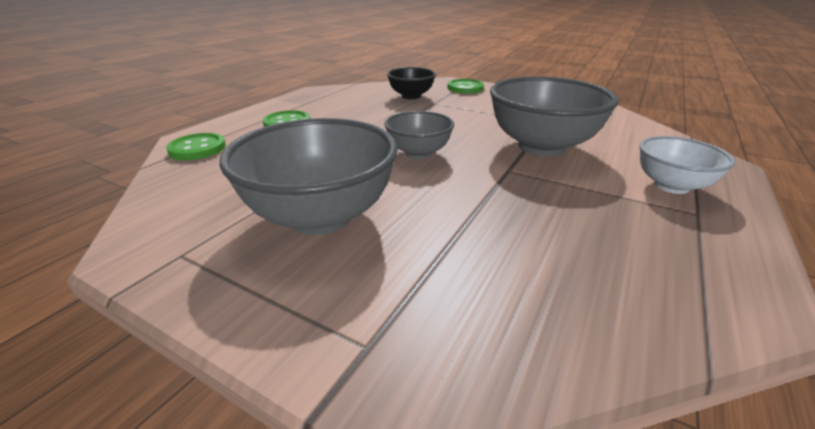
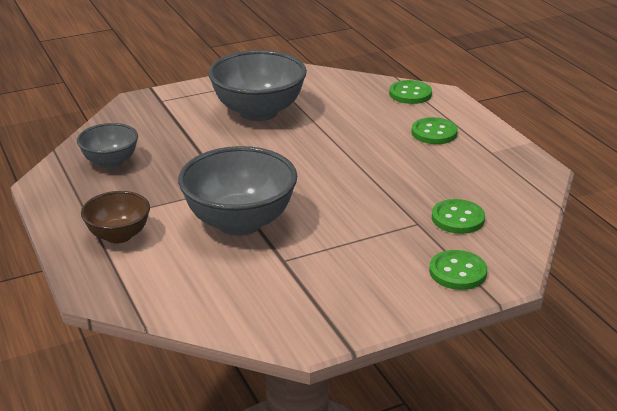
camera: 125 degrees right, 0 degrees up
(411, 96) = (457, 218): black bowl -> green button
(418, 153) = (299, 166): grey bowl -> grey bowl (110, 162)
(671, 186) = (118, 235): white bowl -> brown bowl

